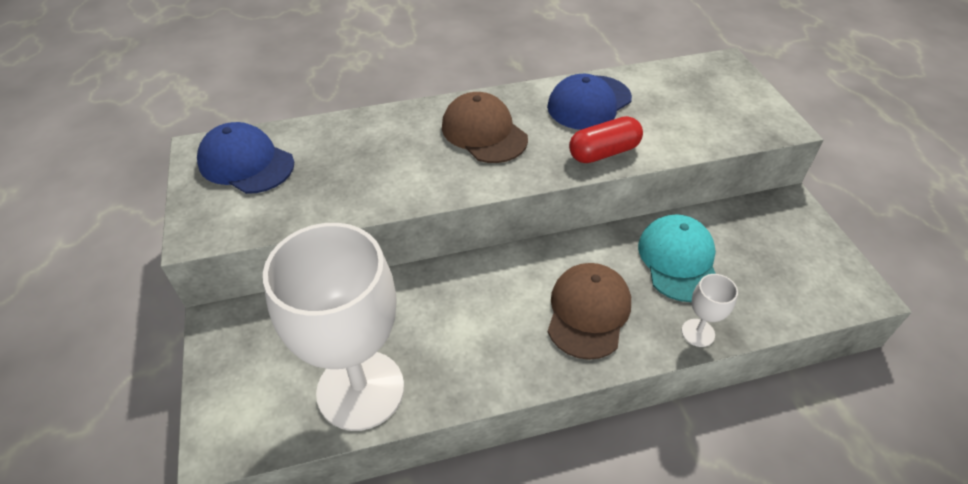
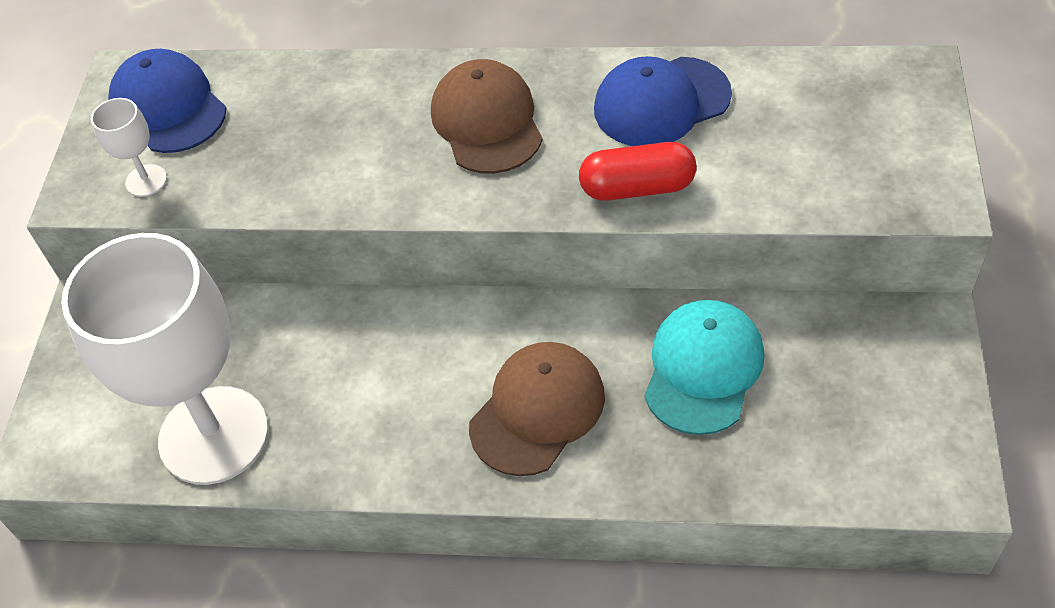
camera: 25 degrees right, 5 degrees up
(698, 333) = (670, 478): white goblet -> white goblet (146, 180)

